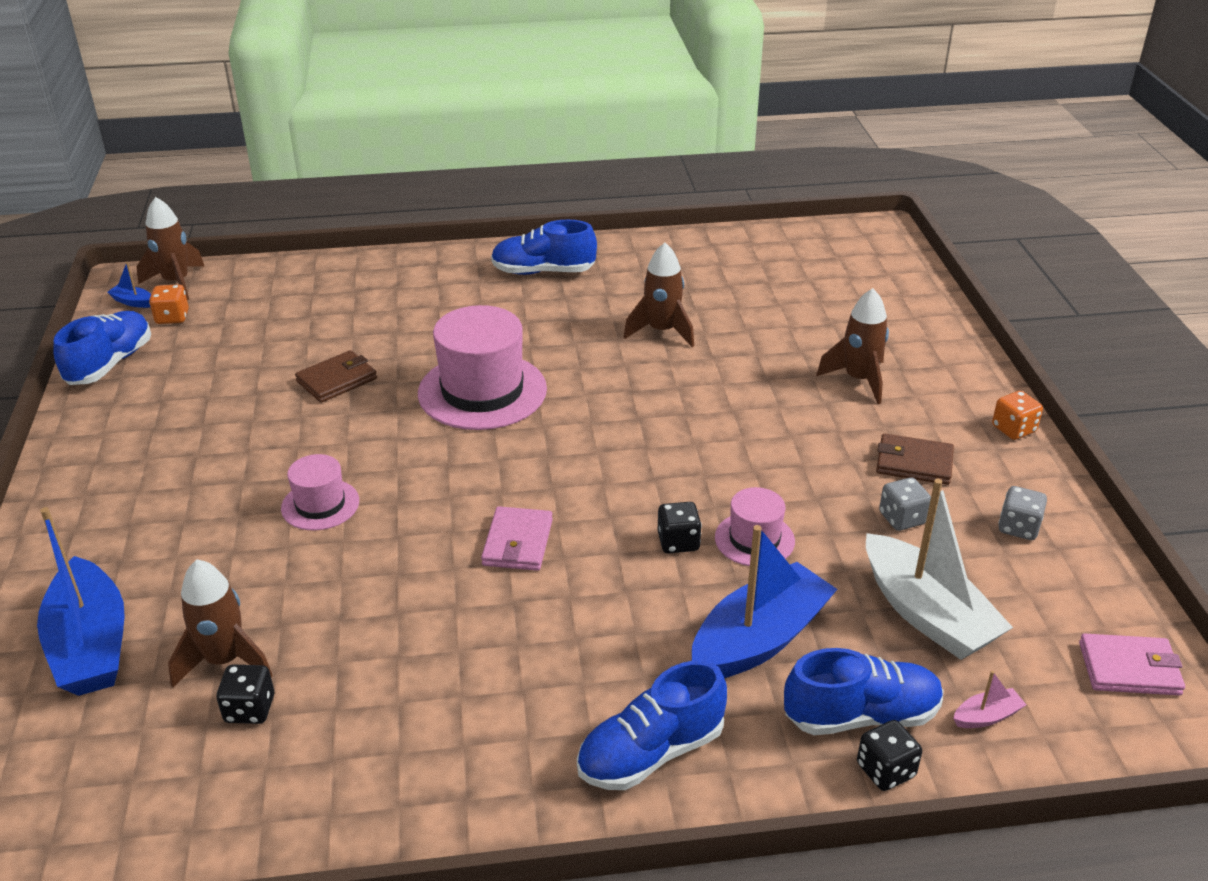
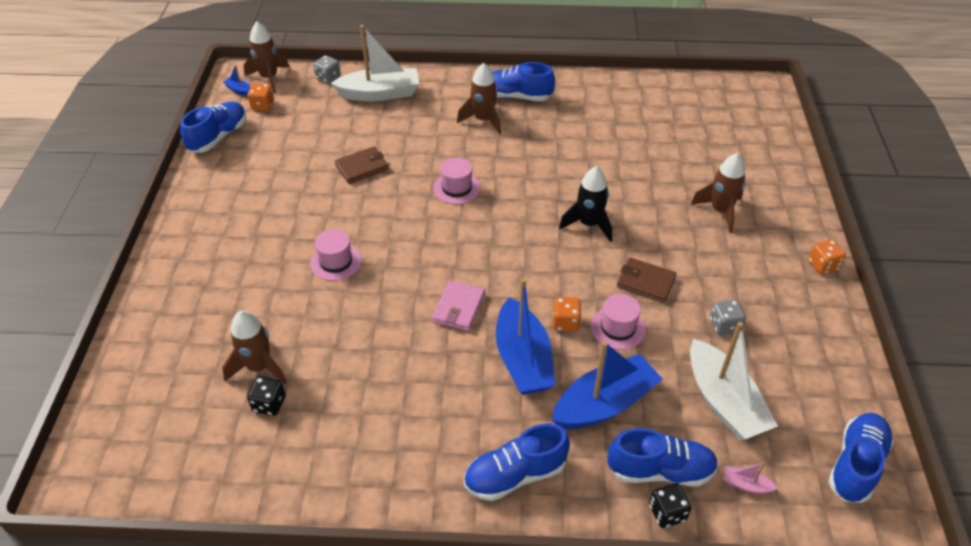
camera: 10 degrees right, 10 degrees up
(91, 645) = (179, 344): blue boat -> blue boat (523, 359)
(346, 286) = (380, 93): none -> white boat
(482, 391) = (456, 188): pink hat -> pink hat, size x0.53
(662, 331) = (589, 155): brown rocket -> brown rocket (483, 120)
(678, 542) = (565, 322): black dice -> orange dice
(682, 415) = (589, 224): none -> black rocket
(914, 463) = (743, 283): brown wallet -> brown wallet (645, 282)
(986, 716) = (746, 485): pink boat -> pink boat turned 150 degrees counterclockwise
(1018, 527) = (806, 344): grey dice -> grey dice (328, 78)
(1129, 668) = (856, 465): pink wallet -> blue shoe

